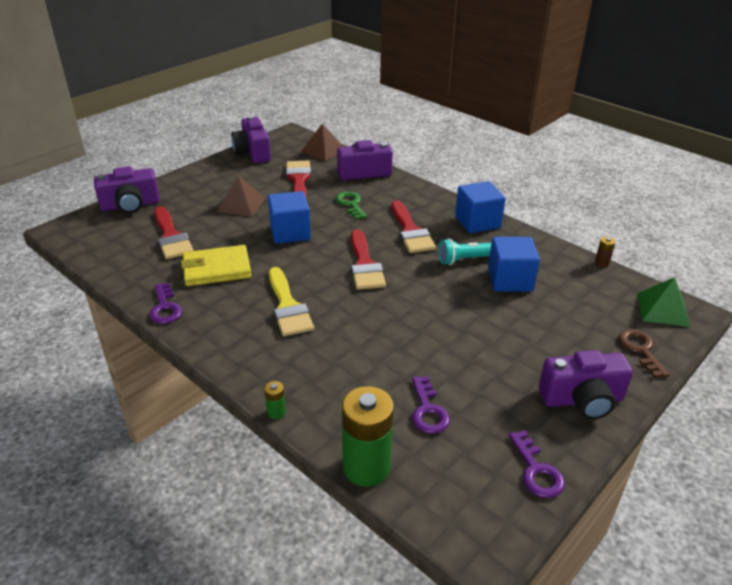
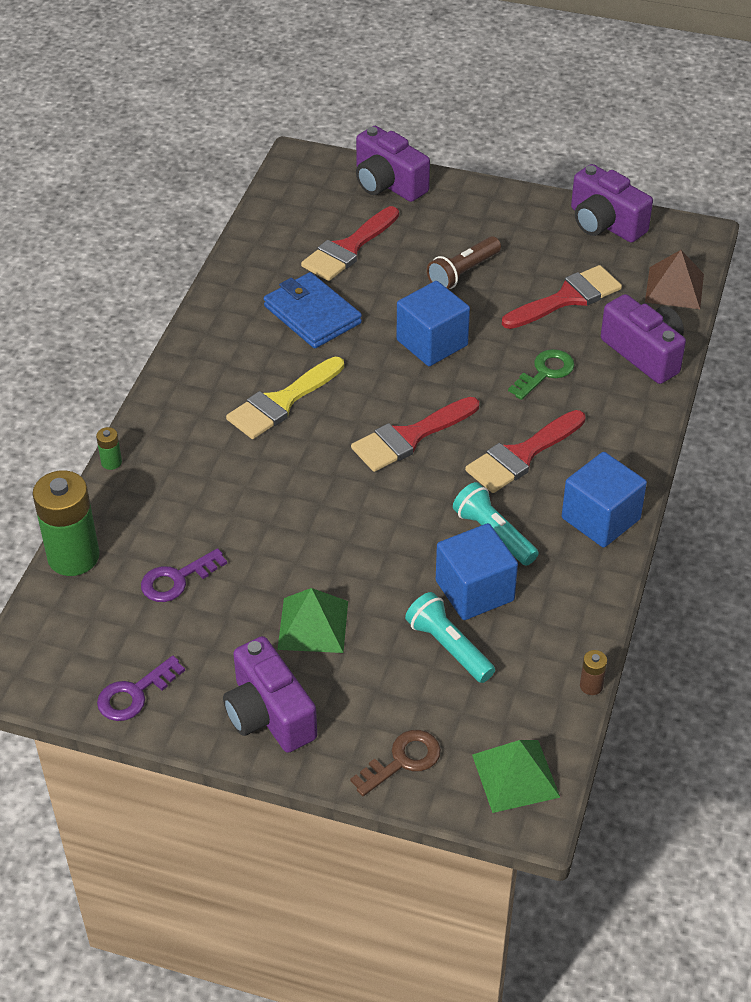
camera: 65 degrees right, 10 degrees up
(165, 308) = (218, 308): purple key -> none
(216, 269) = (312, 314): yellow wallet -> blue wallet
(241, 204) = (463, 273): brown pyramid -> brown flashlight
(253, 153) = (605, 223): purple camera -> purple camera turned 90 degrees counterclockwise
(507, 354) = (313, 625): none -> green pyramid
(551, 303) = (448, 647): none -> turquoise flashlight

